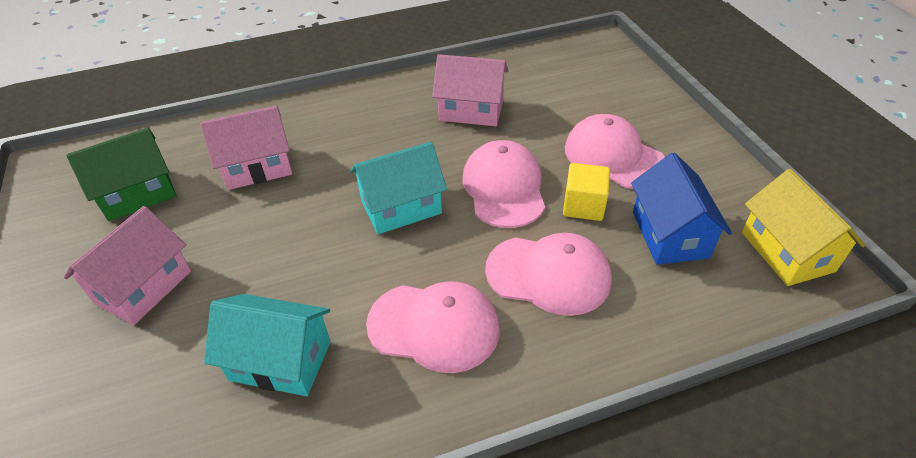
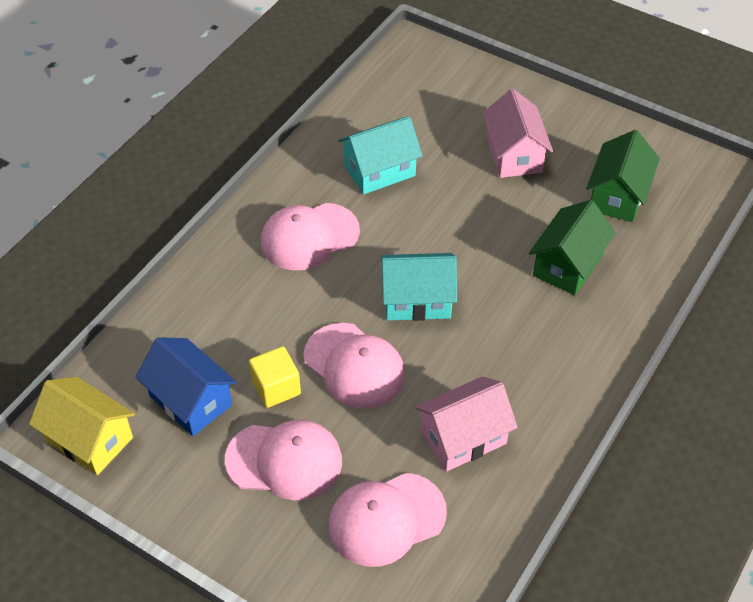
camera: 140 degrees right, 5 degrees up
(257, 167) = (567, 265): pink house -> green house
(401, 207) = (417, 300): turquoise house -> turquoise house turned 60 degrees clockwise
(548, 274) = (262, 312): pink cap -> pink cap (386, 519)

